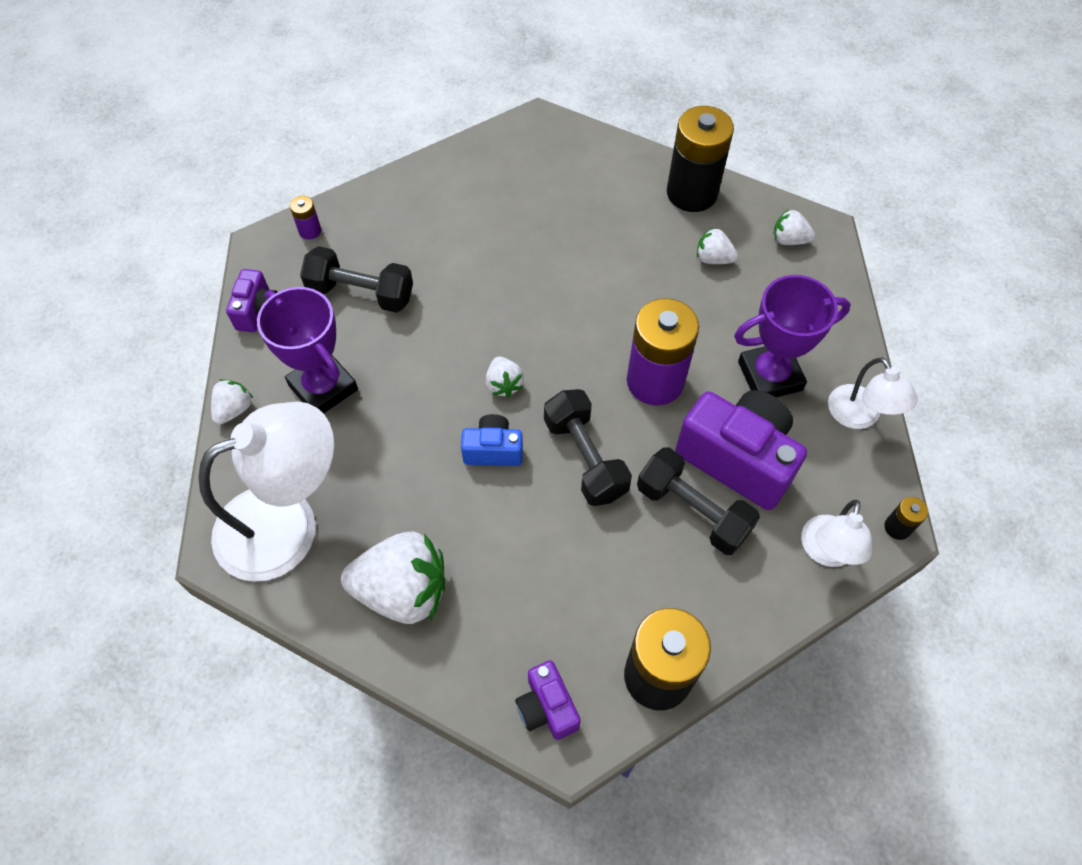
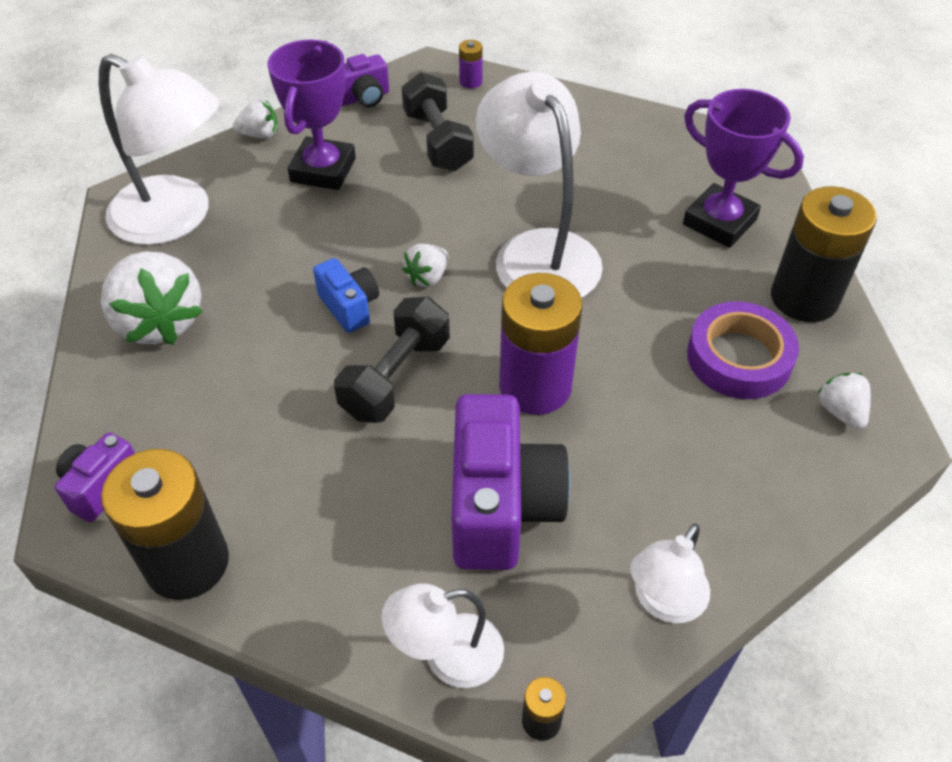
camera: 55 degrees right, 10 degrees down
(534, 303) = (537, 251): none -> white lamp
(693, 511) = (404, 497): black dumbbell -> none
(713, 258) = (739, 358): white strawberry -> purple tape
(770, 376) = (636, 483): purple trophy -> purple trophy (719, 222)

